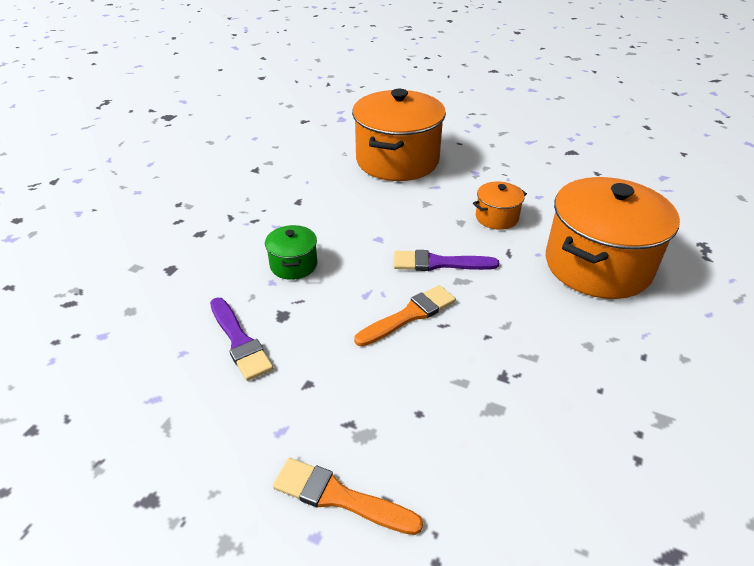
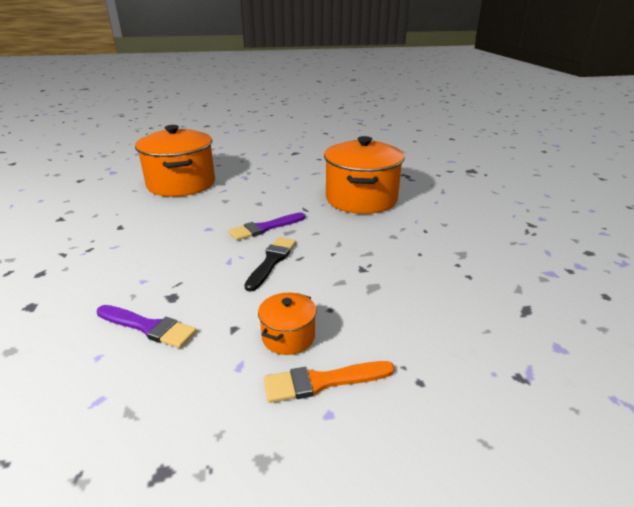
camera: 35 degrees left, 10 degrees down
(293, 265) = (152, 264): green pot -> none
(409, 315) = (271, 261): orange brush -> black brush
(496, 217) = (280, 194): orange pot -> orange pot (288, 337)

